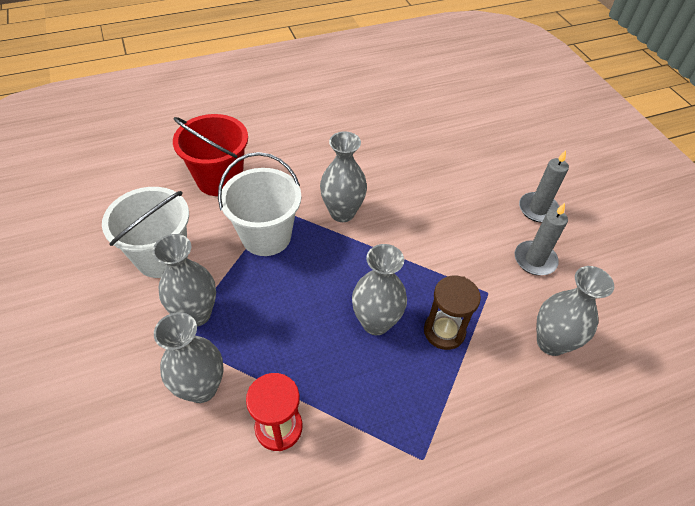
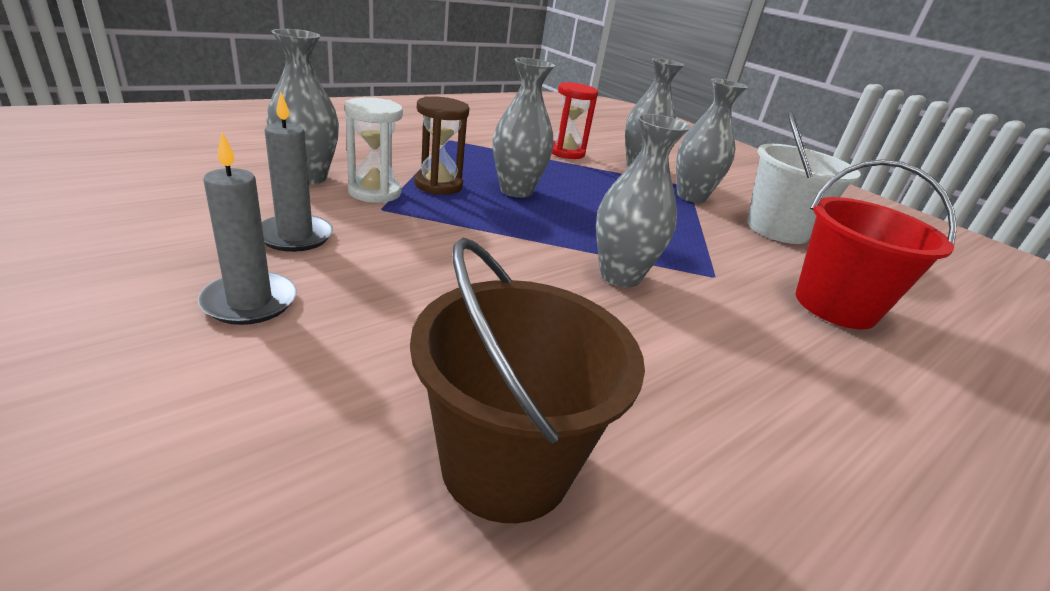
camera: 160 degrees right, 20 degrees down
(266, 236) = (694, 248): white bucket -> none
(434, 134) = (506, 464): none -> brown bucket
(495, 317) = (374, 192): none -> white hourglass

